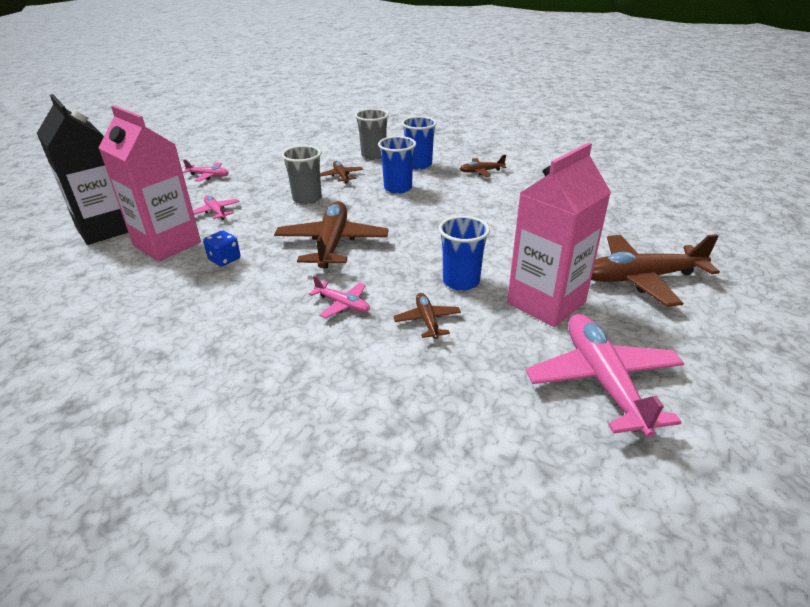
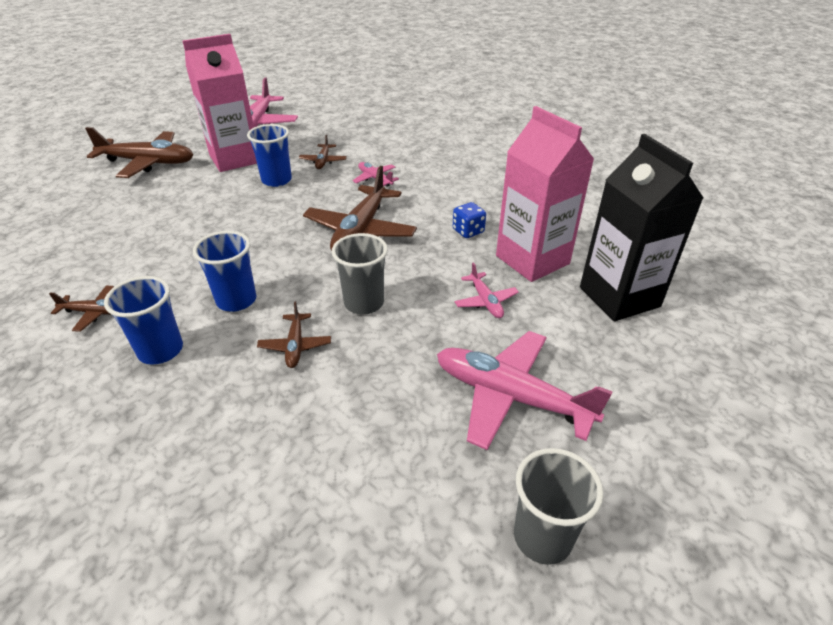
camera: 165 degrees left, 5 degrees up
(209, 176) = (510, 397): pink plane -> pink plane, size x2.03
(373, 155) = (207, 399): grey cup -> grey cup (542, 537)

